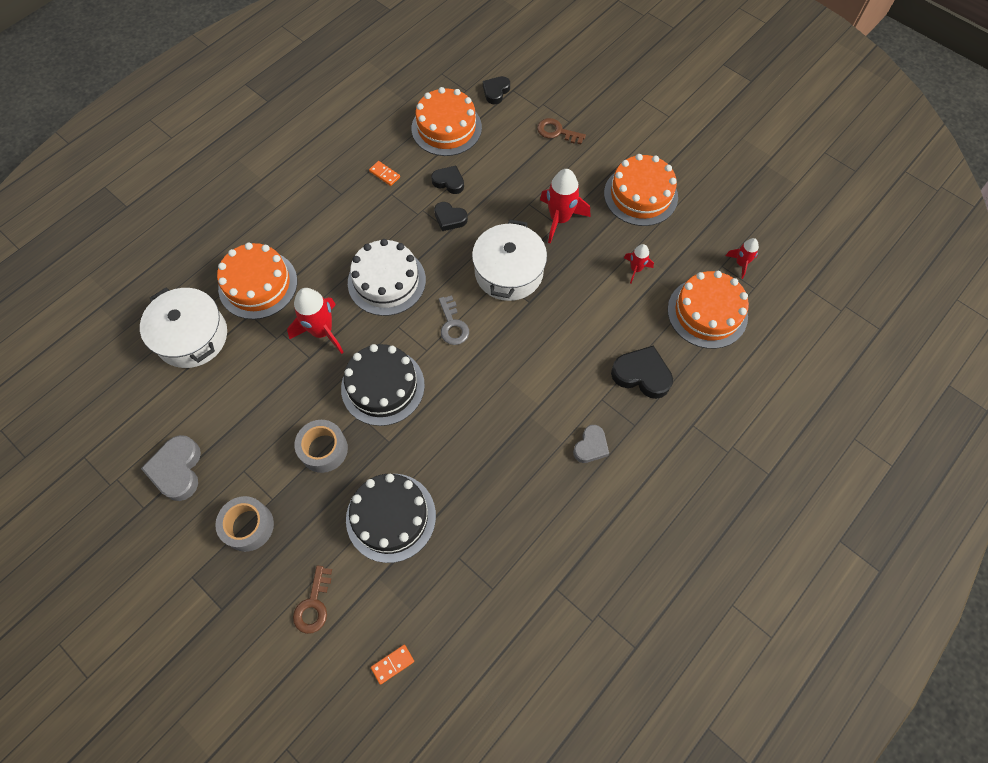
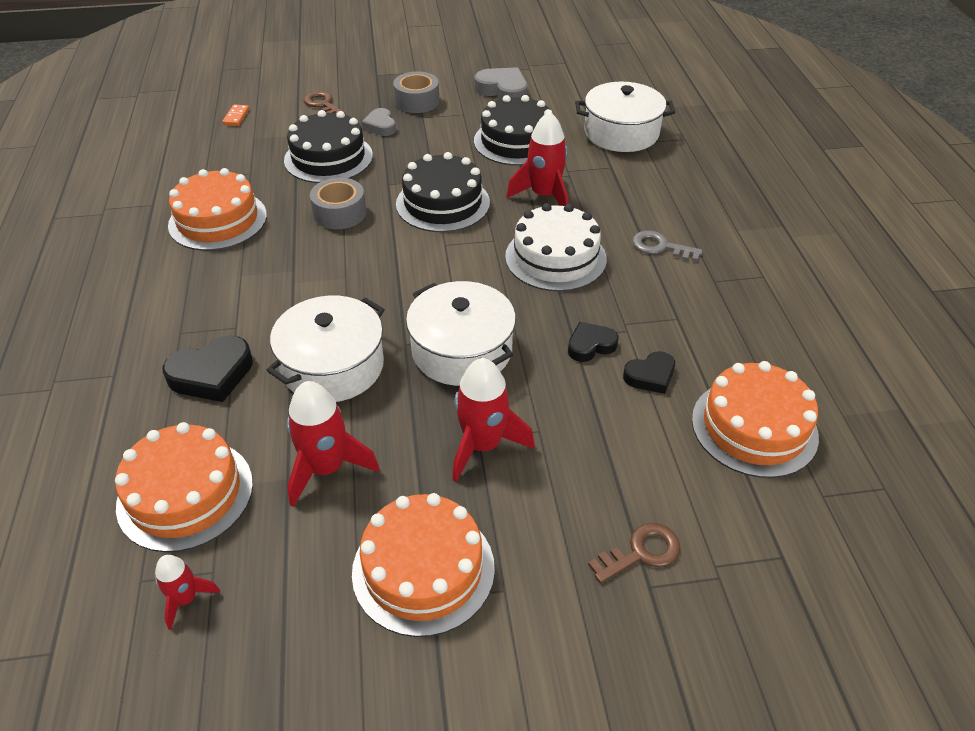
camera: 130 degrees right, 20 degrees down
(258, 284) = (641, 183): orange cake -> orange cake (218, 220)
(259, 399) = (516, 141): none -> black cake
(323, 449) = (428, 152): grey tape -> grey tape (340, 213)
(384, 174) = (715, 328): orange domino -> none
(452, 325) = (450, 274): grey key -> grey key (660, 247)
(496, 92) = (793, 531): black heart -> none
(578, 322) = (332, 366): none -> white pot
(591, 446) = (210, 290): grey heart -> grey heart (380, 126)
(635, 269) = (326, 468): red rocket -> red rocket, size x1.80

